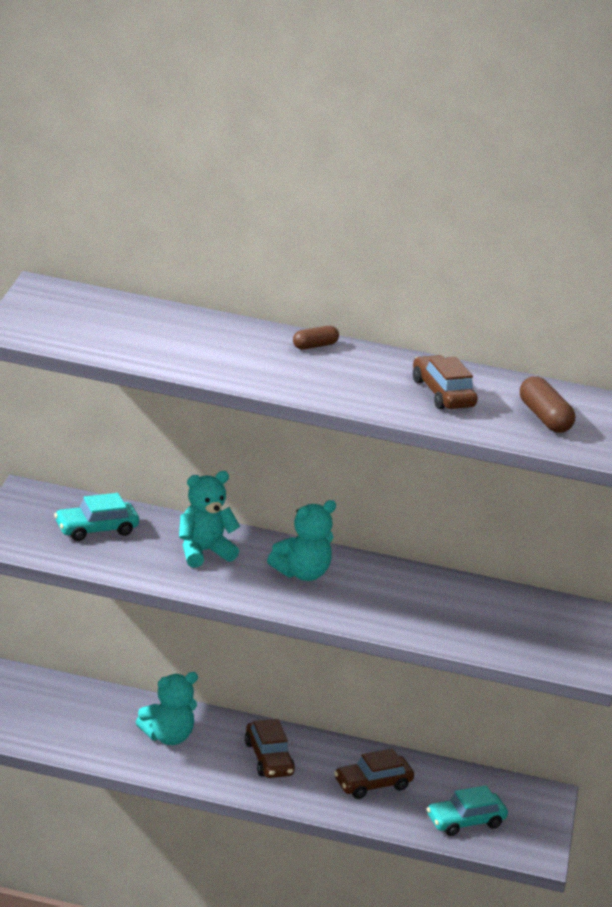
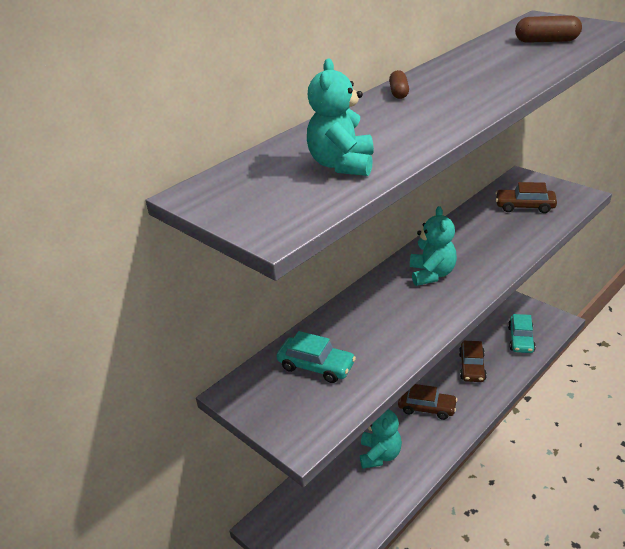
camera: 50 degrees left, 5 degrees up
(96, 529) = (316, 366): turquoise car -> turquoise car turned 75 degrees counterclockwise
(203, 551) = (380, 314): turquoise teddy bear -> turquoise teddy bear (342, 165)
(442, 393) = (499, 63): brown car -> brown car (524, 206)

